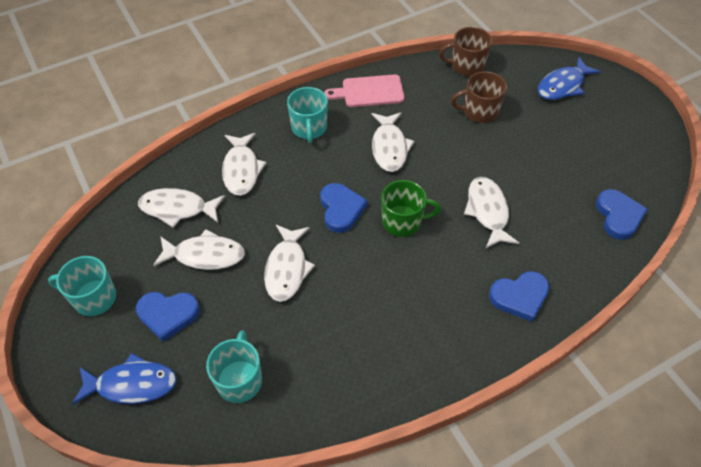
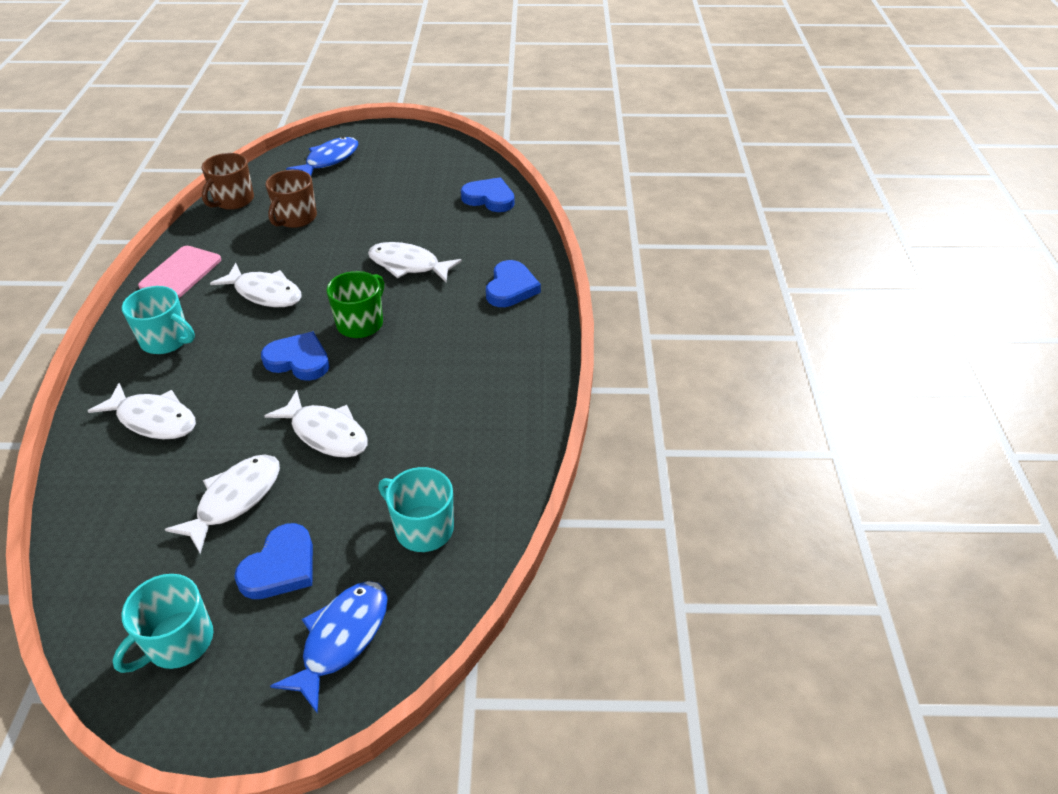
camera: 60 degrees left, 10 degrees down
(178, 209) = (140, 501): white fish -> none
(563, 85) = (329, 160): blue fish -> blue fish turned 135 degrees counterclockwise

